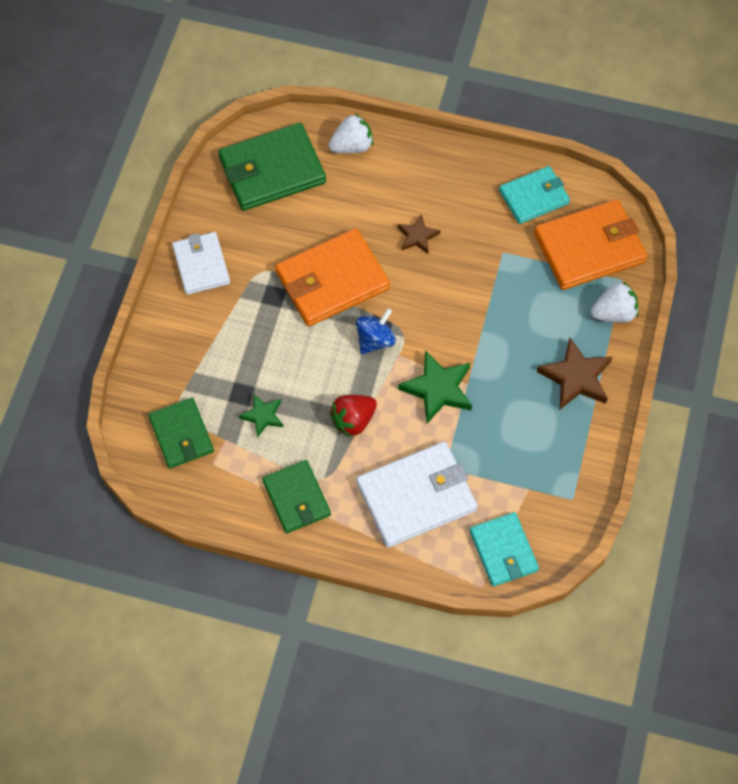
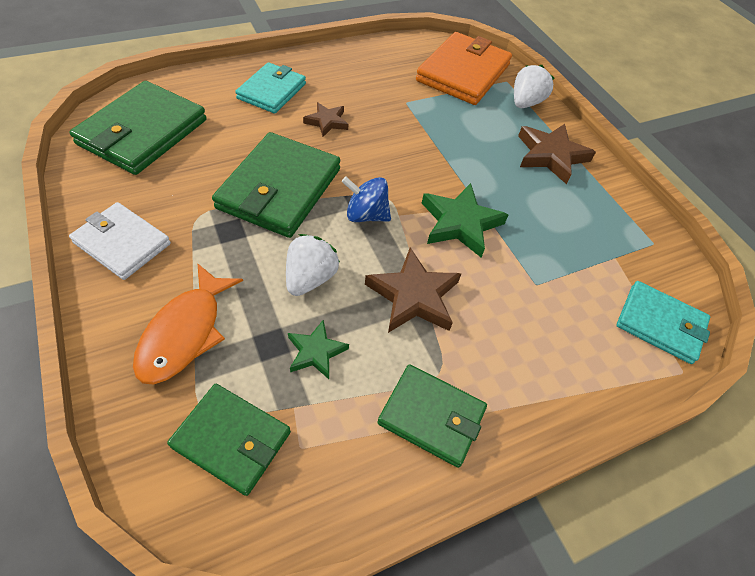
camera: 45 degrees left, 10 degrees down
(198, 354) = (185, 333): none -> orange fish
(332, 280) = (279, 189): orange wallet -> green wallet
(352, 146) = (209, 86): white strawberry -> white strawberry (310, 278)
(353, 420) = (413, 296): red strawberry -> brown star
(375, 340) = (366, 215): blue spinning top -> blue spinning top turned 75 degrees counterclockwise
(416, 497) = (541, 328): white wallet -> none
(534, 197) = (391, 60): turquoise wallet -> turquoise wallet (272, 91)

